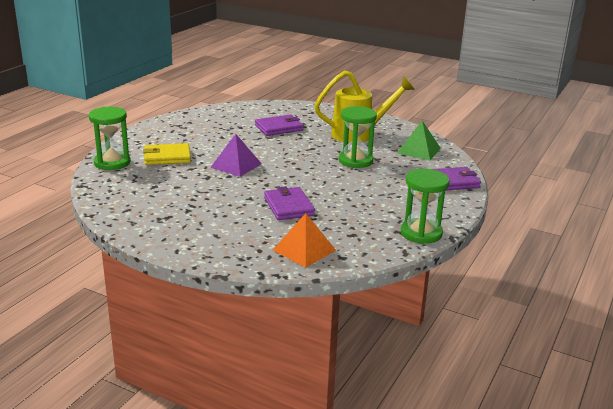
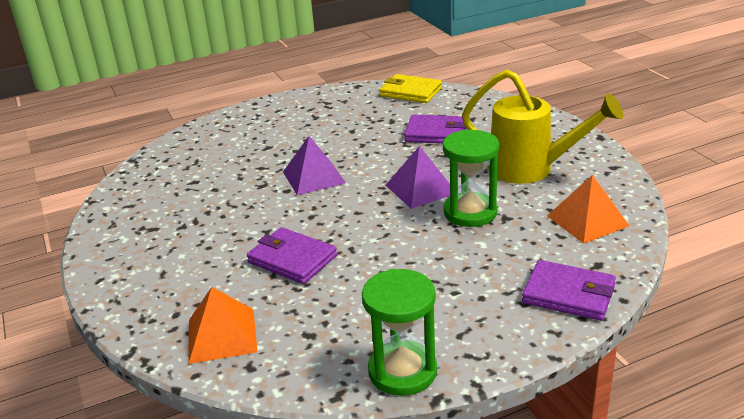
camera: 40 degrees right, 5 degrees up
(112, 163) = (197, 138): green hourglass -> none
(167, 157) = (258, 144): yellow wallet -> yellow wallet (410, 92)
(288, 206) = (292, 259): purple wallet -> purple wallet turned 75 degrees counterclockwise
(311, 156) = (420, 189): none -> purple pyramid
(418, 150) = (587, 220): green pyramid -> orange pyramid

